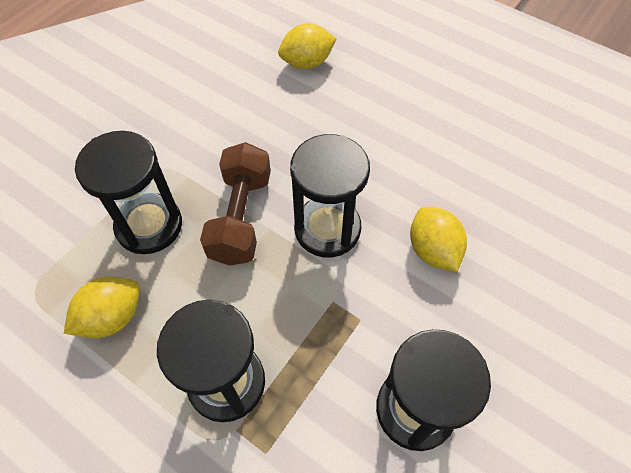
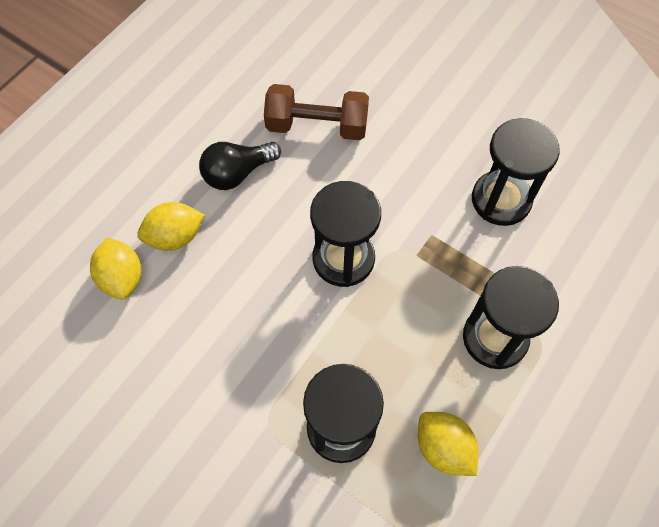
camera: 90 degrees left, 5 degrees up
(240, 217) = (330, 337): brown dumbbell -> brown dumbbell (317, 126)
(422, 136) = (237, 173): none -> black light bulb
(433, 250) = (364, 176): yellow lemon -> yellow lemon (175, 237)

